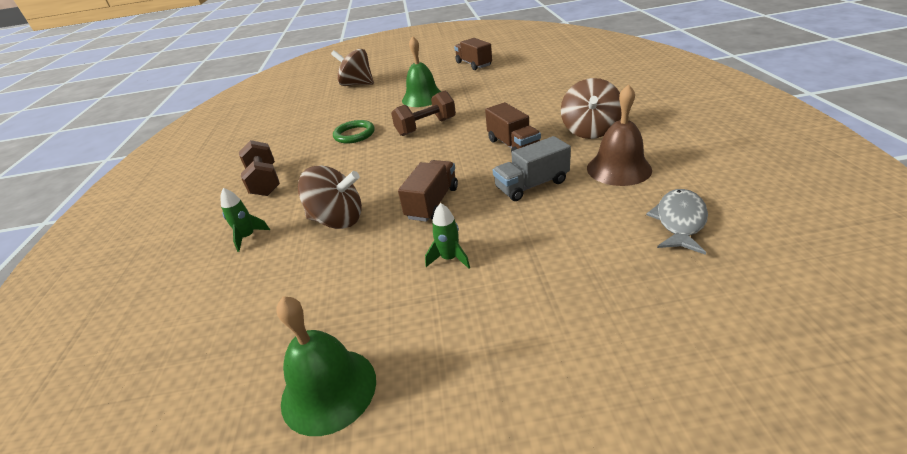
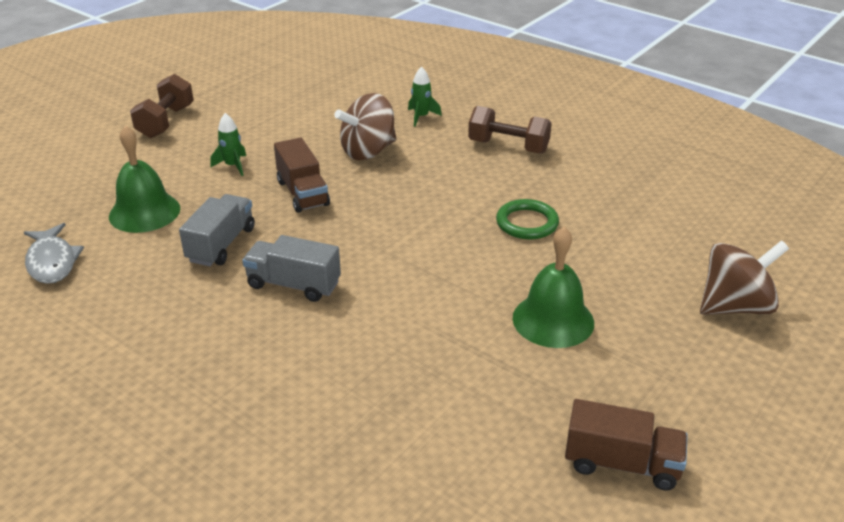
camera: 130 degrees right, 0 degrees up
(329, 390) = (229, 99): green bell -> green bell (144, 212)
(426, 127) = (451, 269): brown dumbbell -> brown dumbbell (166, 122)
(513, 145) = (293, 284): brown truck -> grey truck
(590, 131) = (210, 348): brown spinning top -> none
(618, 168) = (137, 299): brown bell -> none

